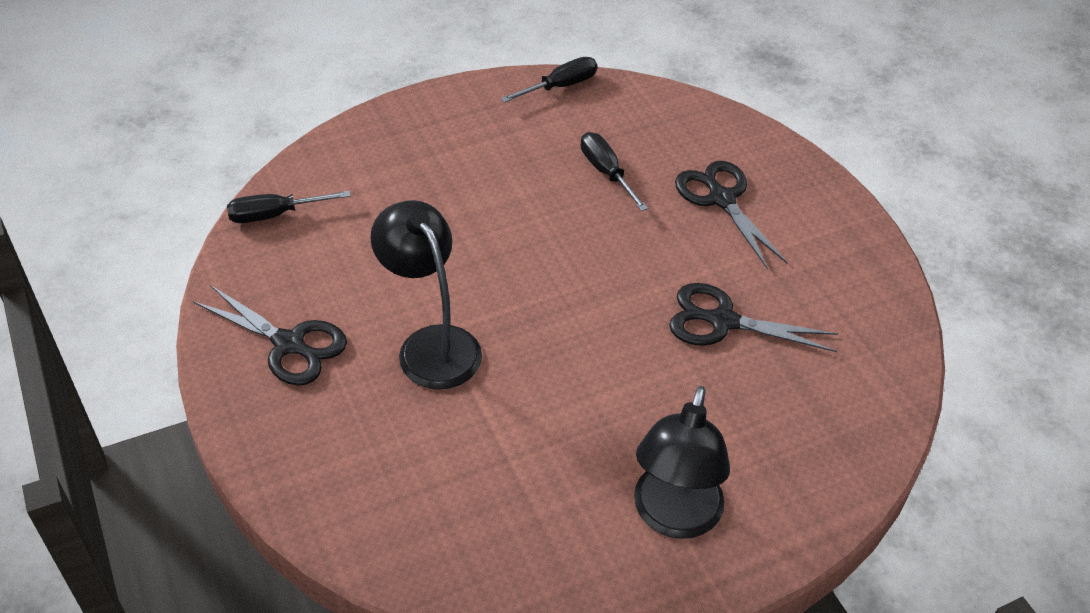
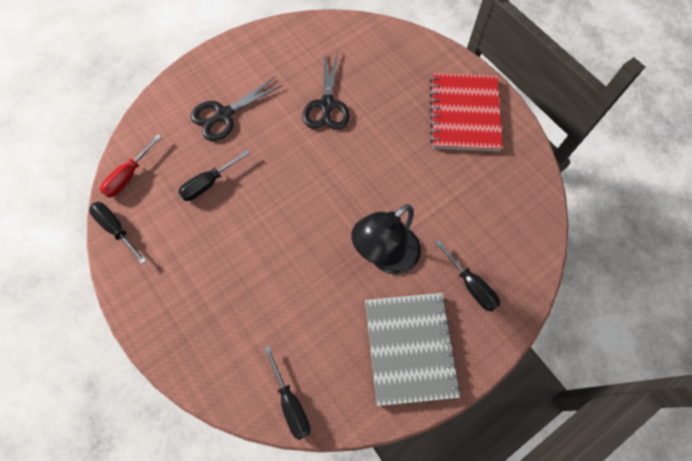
camera: 100 degrees left, 20 degrees up
(289, 344) = (409, 348): black scissors -> grey notebook
(348, 440) = (471, 285): none -> black screwdriver
(635, 100) = (128, 176): none -> red screwdriver
(673, 517) = (464, 113): black lamp -> red notebook

